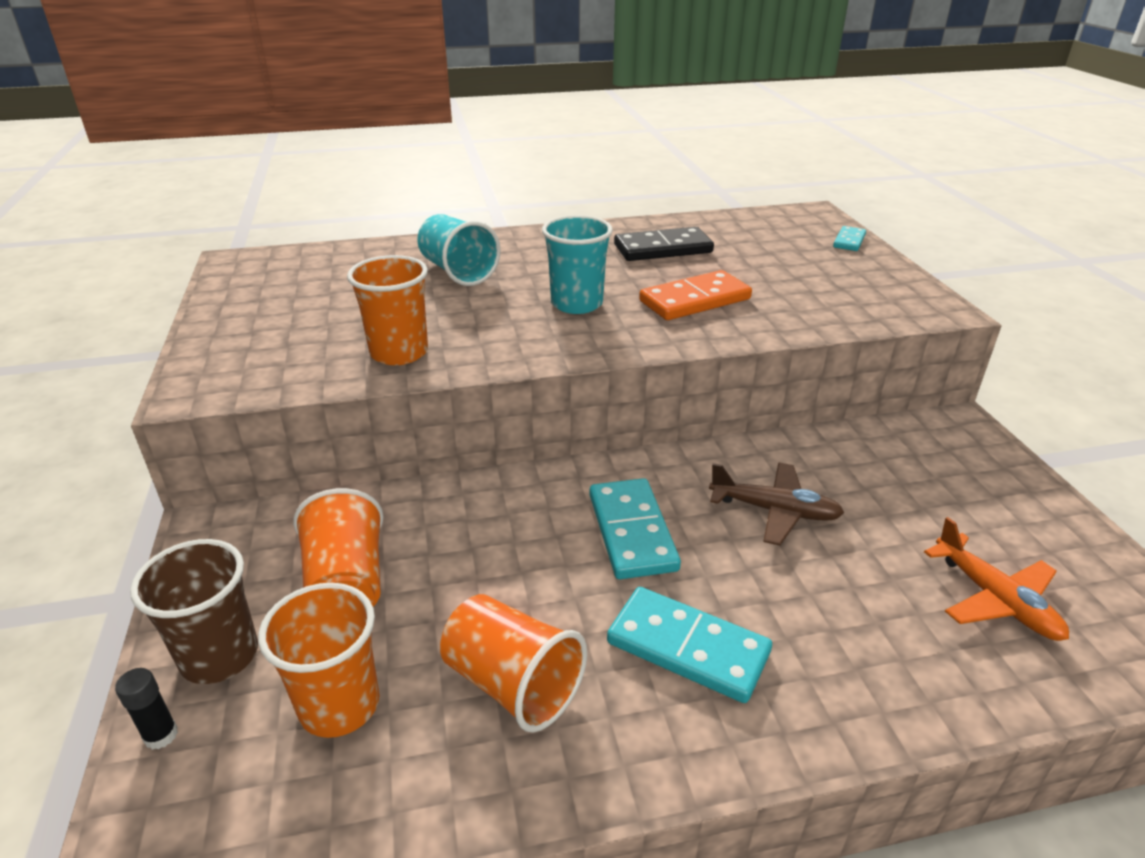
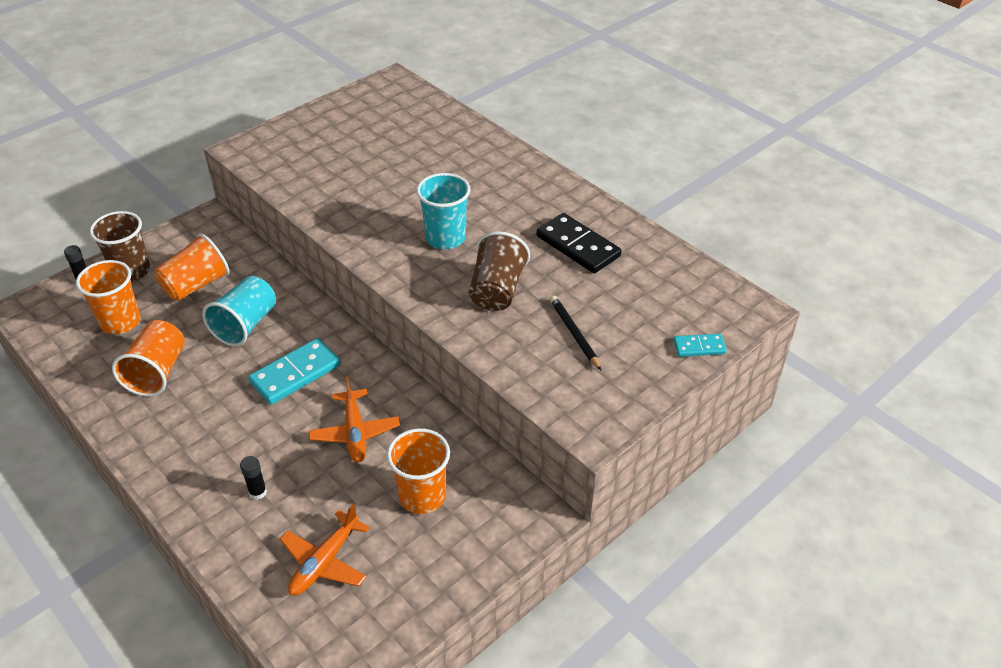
camera: 60 degrees right, 10 degrees up
(399, 353) = (327, 195): orange cup -> orange cup (422, 496)
(458, 272) = (451, 169): turquoise cup -> turquoise cup (245, 325)
(687, 648) = (212, 428): turquoise domino -> none
(694, 300) = (497, 290): orange domino -> brown cup
(775, 511) = (355, 432): brown plane -> orange plane
(794, 282) = (574, 334): none -> black pencil
(846, 631) = (258, 492): none -> black glue stick

